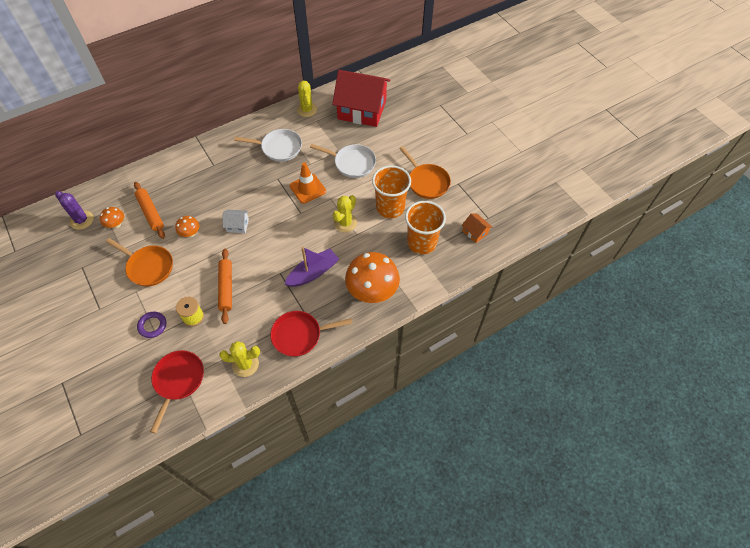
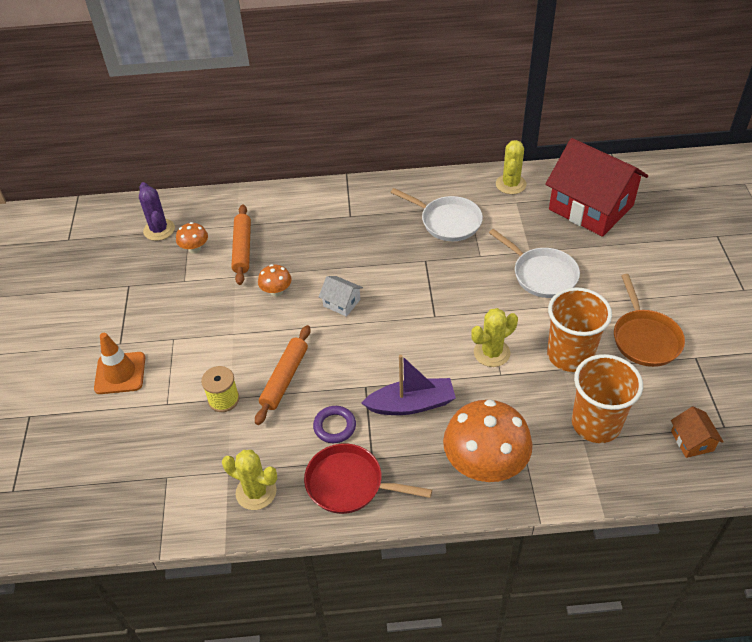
camera: 30 degrees right, 10 degrees down
(148, 267) = (204, 314): orange pan -> none
(152, 326) = (169, 390): purple ring -> purple ring (334, 426)
(178, 381) = (160, 476): red pan -> none
(307, 188) = (460, 287): orange traffic cone -> orange traffic cone (120, 373)

